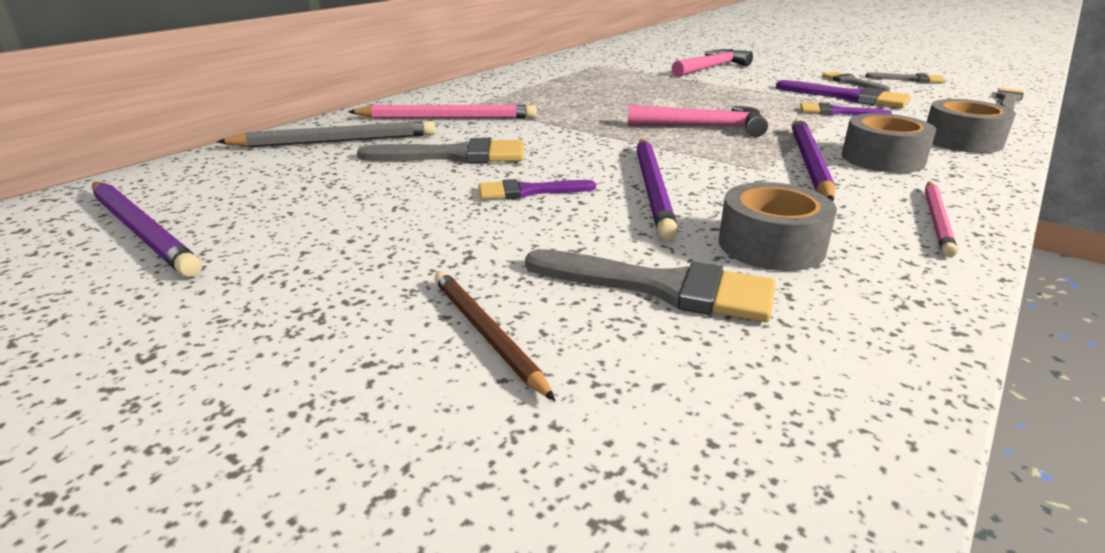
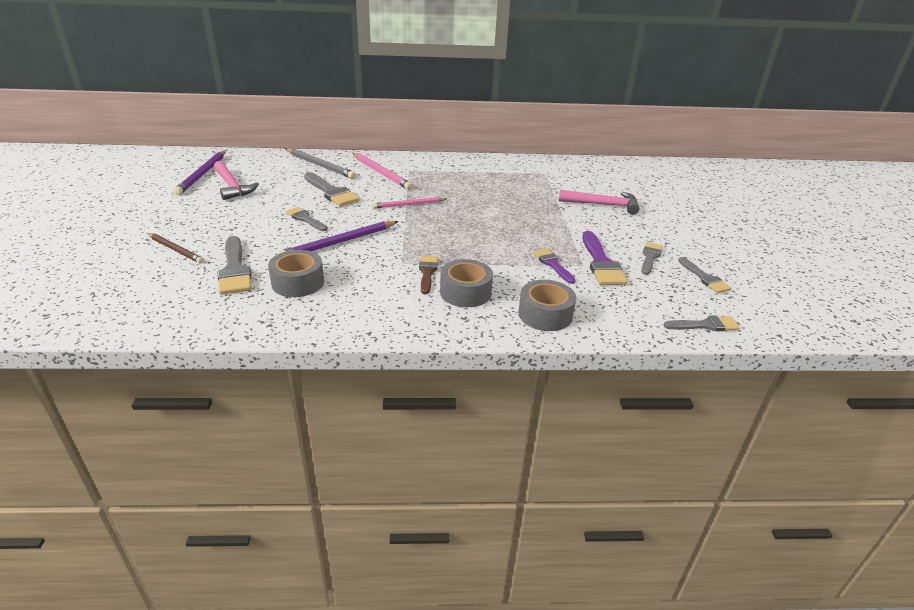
camera: 50 degrees right, 5 degrees up
(486, 334) = (175, 249): brown pencil -> brown pencil turned 105 degrees clockwise
(528, 191) = (305, 219): purple brush -> grey brush
(703, 127) = (456, 232): pink hammer -> pink hammer (232, 186)
(809, 163) = (427, 272): purple pencil -> brown brush
(937, 220) = (375, 319): pink pencil -> pink pencil (409, 205)

